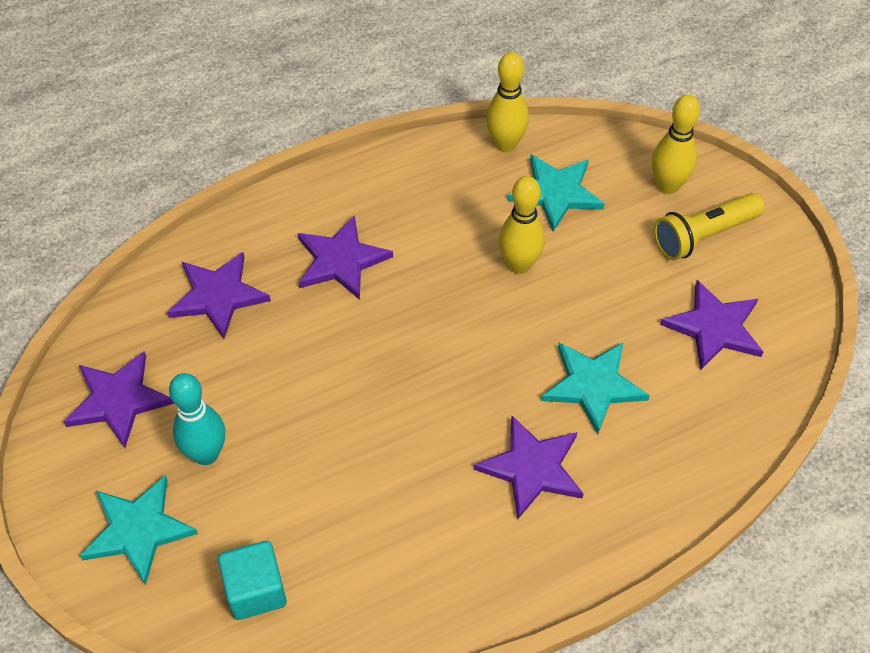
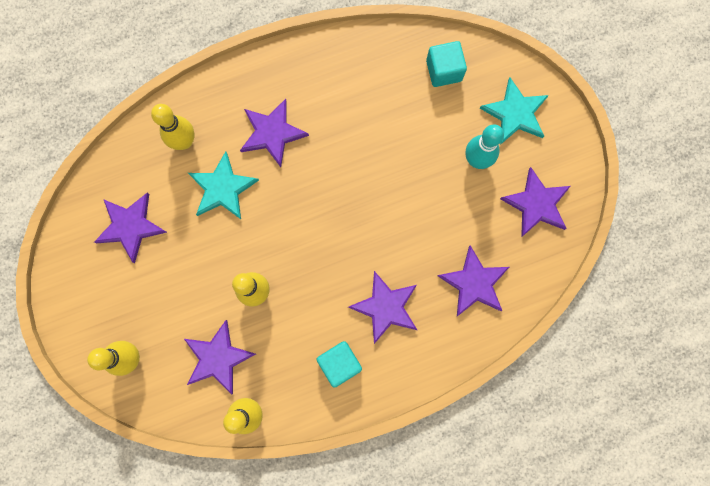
camera: 175 degrees left, 25 degrees up
(398, 198) = (339, 363): none -> turquoise cube
(556, 193) = (218, 358): turquoise star -> purple star
(667, 445) = (184, 142): none -> yellow bowling pin
(703, 235) = (116, 307): yellow flashlight -> none

